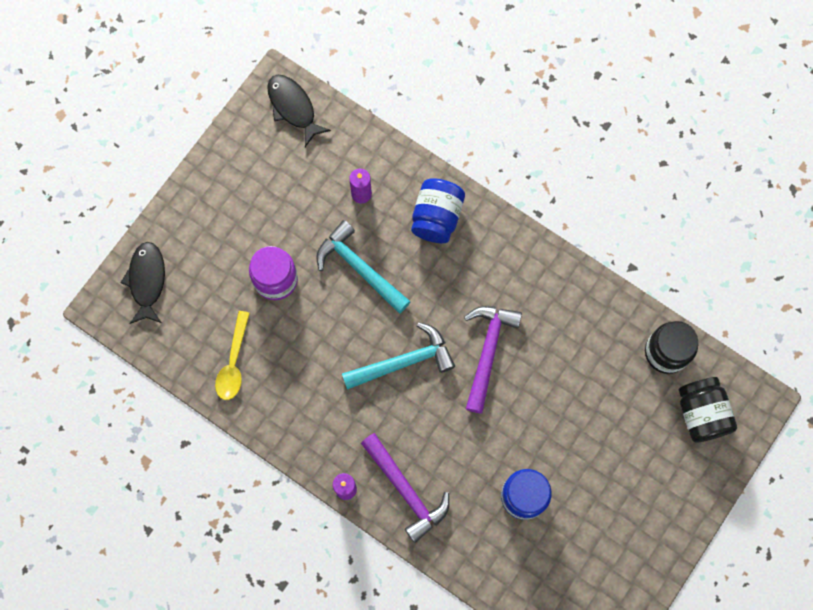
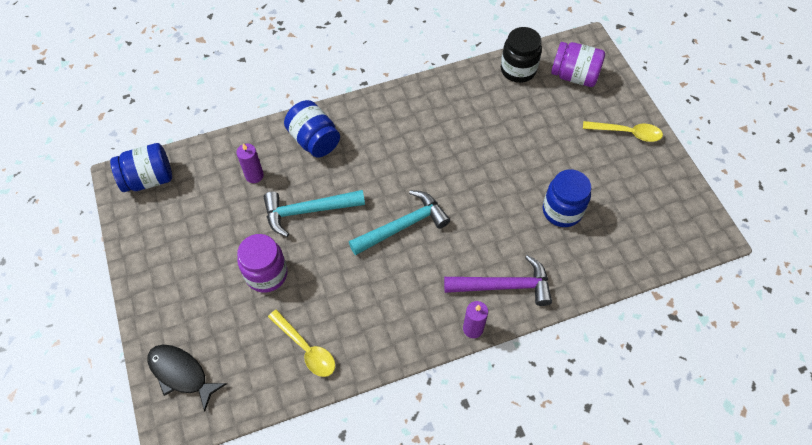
camera: 55 degrees left, 15 degrees down
(293, 107) = (148, 179): black fish -> blue jar
(403, 362) = (403, 226): turquoise hammer -> turquoise hammer turned 45 degrees clockwise
(488, 352) = (438, 168): purple hammer -> none
(664, 508) = (627, 133): none -> yellow spoon
(701, 413) = (574, 76): black jar -> purple jar

